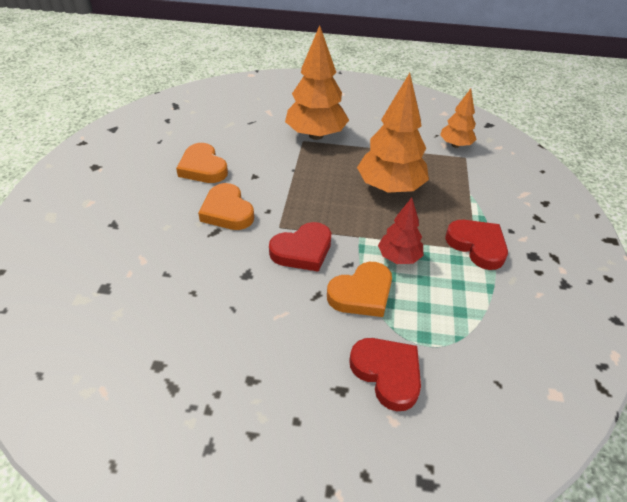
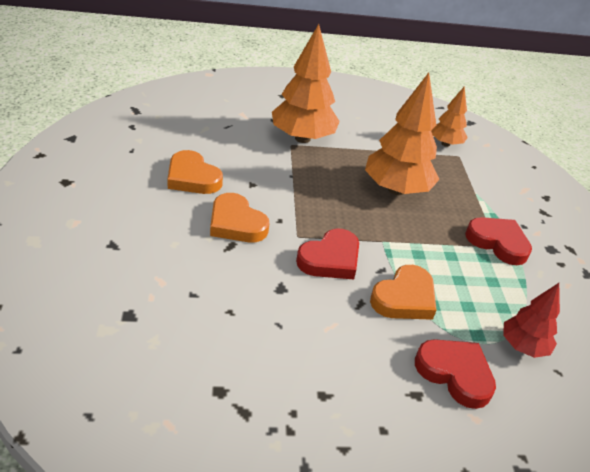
camera: 15 degrees left, 5 degrees down
(399, 257) = (428, 259): red tree -> red tree (523, 346)

